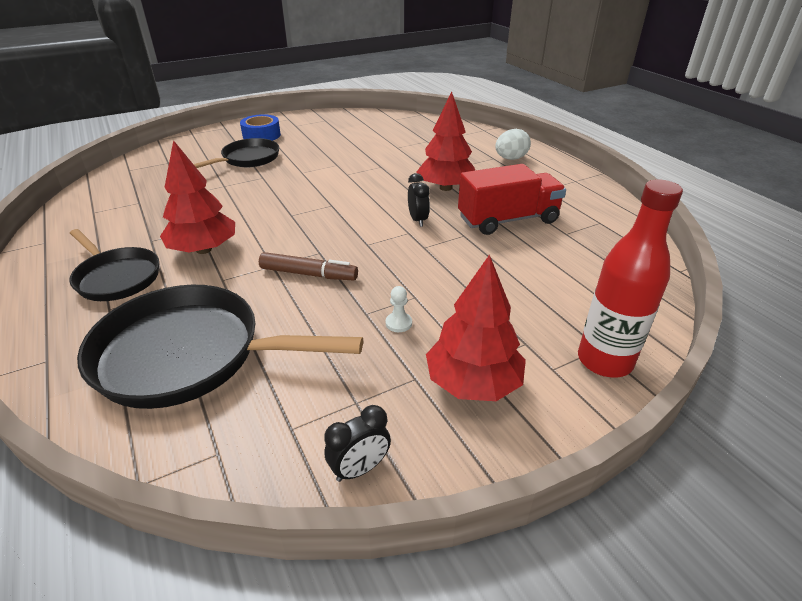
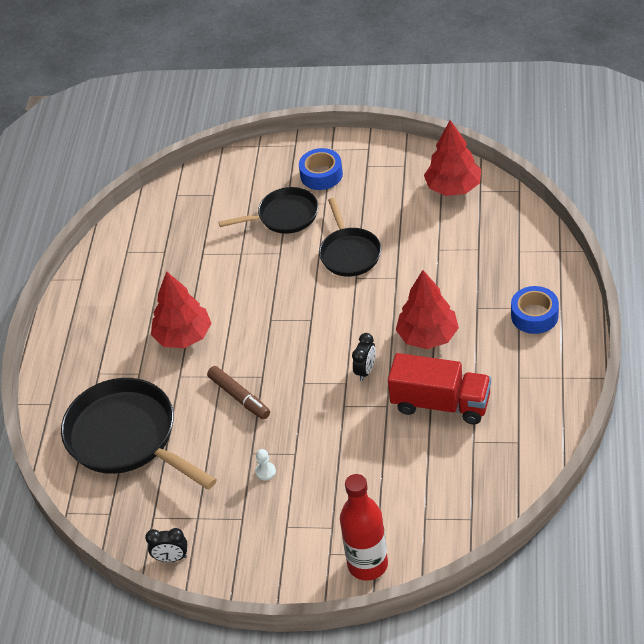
camera: 40 degrees right, 10 degrees up
(116, 277) = (114, 342): black pan -> black pan (349, 253)
(473, 383) = (272, 538): red tree -> red tree (453, 187)
(510, 158) = (534, 315): white egg -> blue tape

